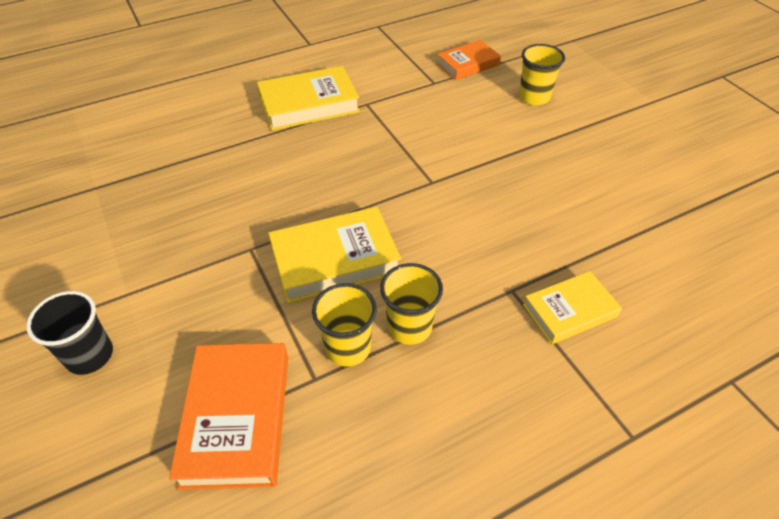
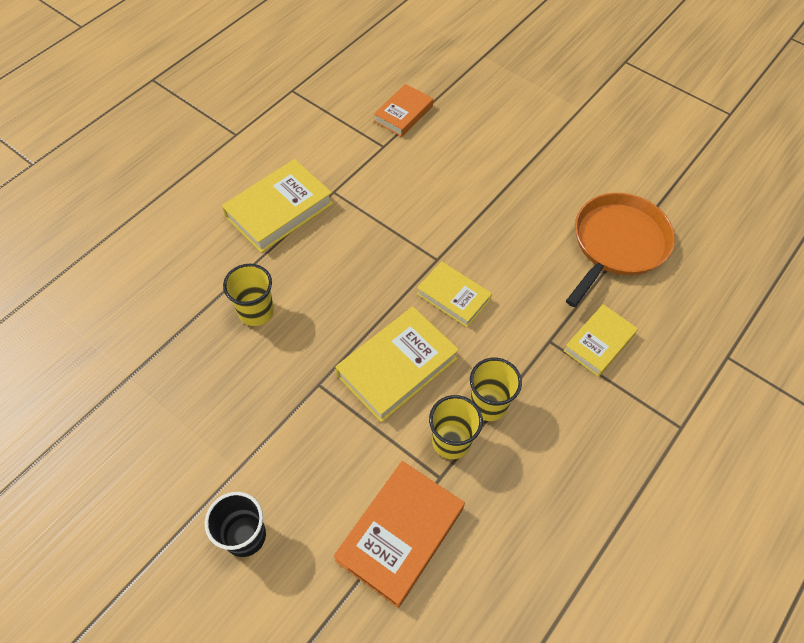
camera: 25 degrees left, 10 degrees up
(237, 418) = (400, 534): orange book -> orange book turned 60 degrees clockwise
(429, 218) = (453, 297): none -> yellow book
(534, 97) = (480, 135): yellow cup -> yellow cup (256, 311)
(638, 225) = (617, 244): none -> orange pan

